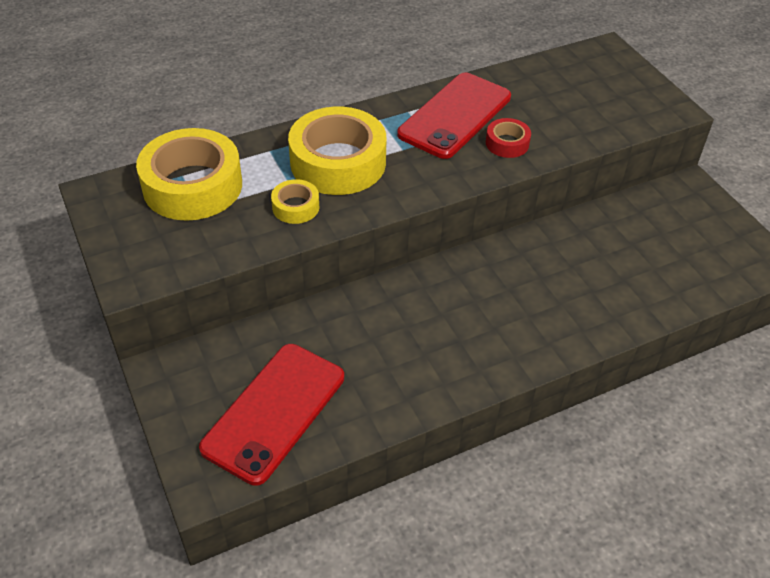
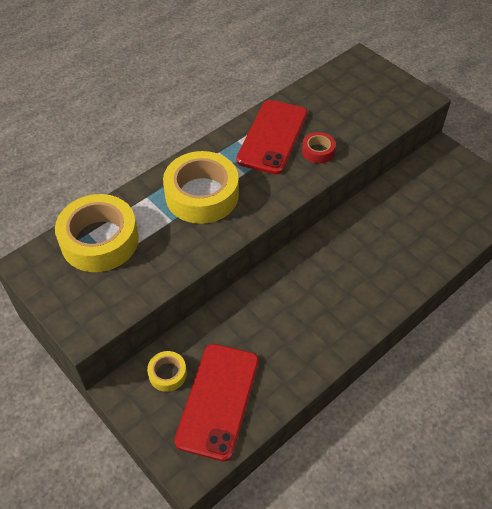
camera: 15 degrees left, 5 degrees up
(295, 207) = (185, 239): yellow tape -> yellow tape (167, 374)

